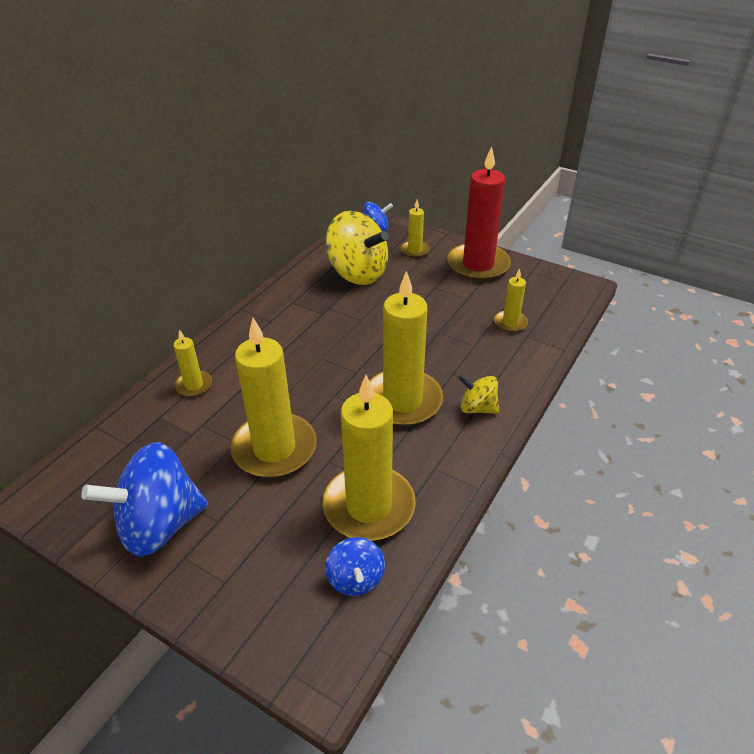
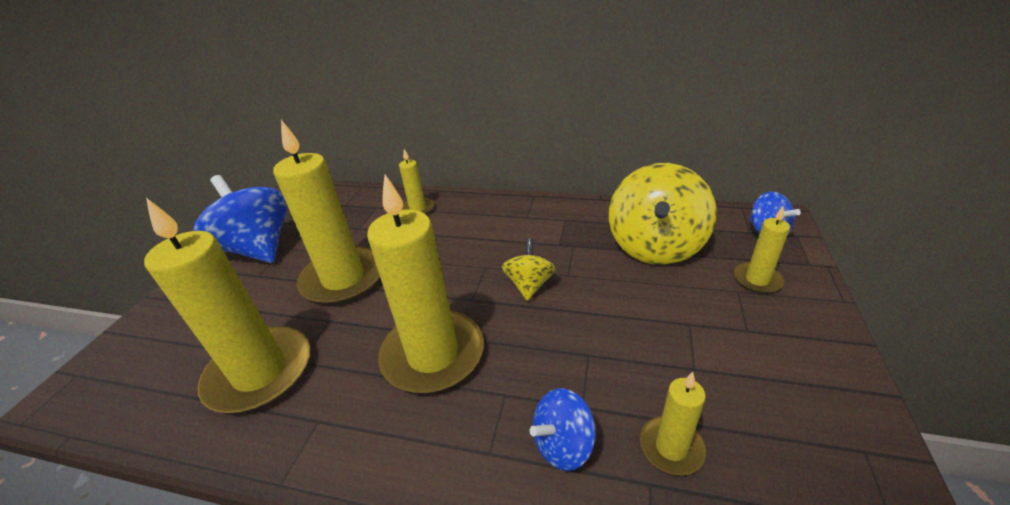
camera: 75 degrees right, 5 degrees down
(355, 579) = (164, 390): blue spinning top -> blue spinning top (563, 444)
(477, 408) = (439, 445): yellow spinning top -> yellow spinning top (529, 285)
(478, 265) = (798, 361): red candle -> none

